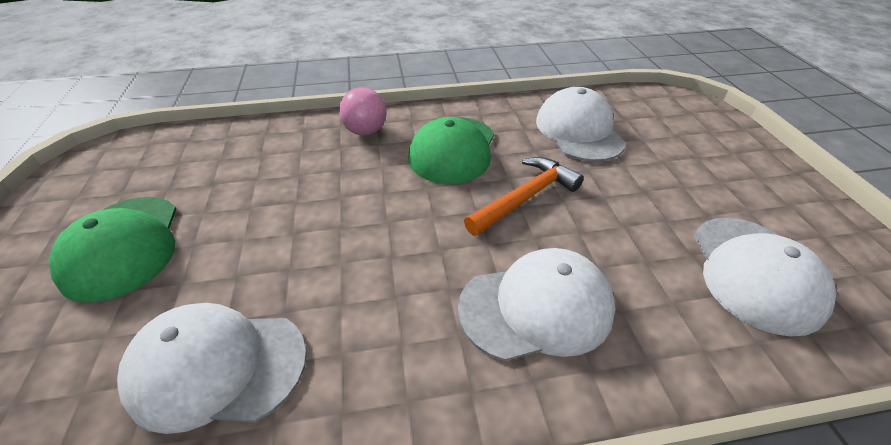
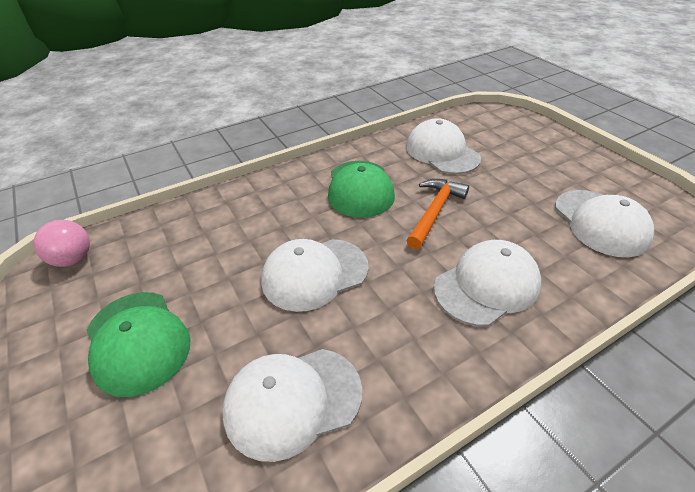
camera: 20 degrees left, 0 degrees up
(339, 230) = (314, 274): none -> white cap
(365, 131) = (280, 190): pink ball -> pink ball (73, 259)

